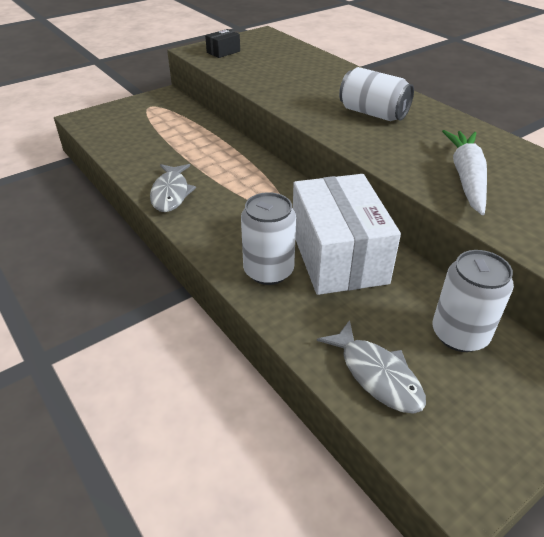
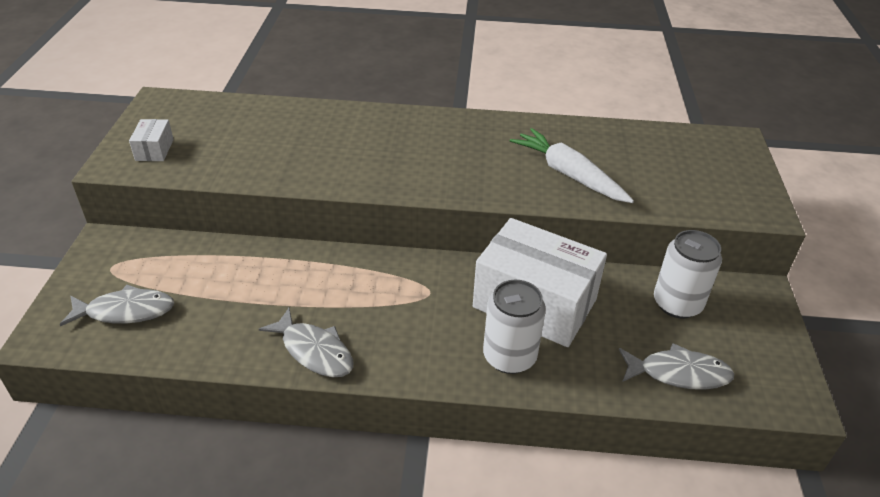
camera: 50 degrees left, 0 degrees up
(125, 126) = (125, 311): none -> grey fish
(223, 52) = (154, 150): black box -> white box
(373, 113) = (420, 149): white can -> none

